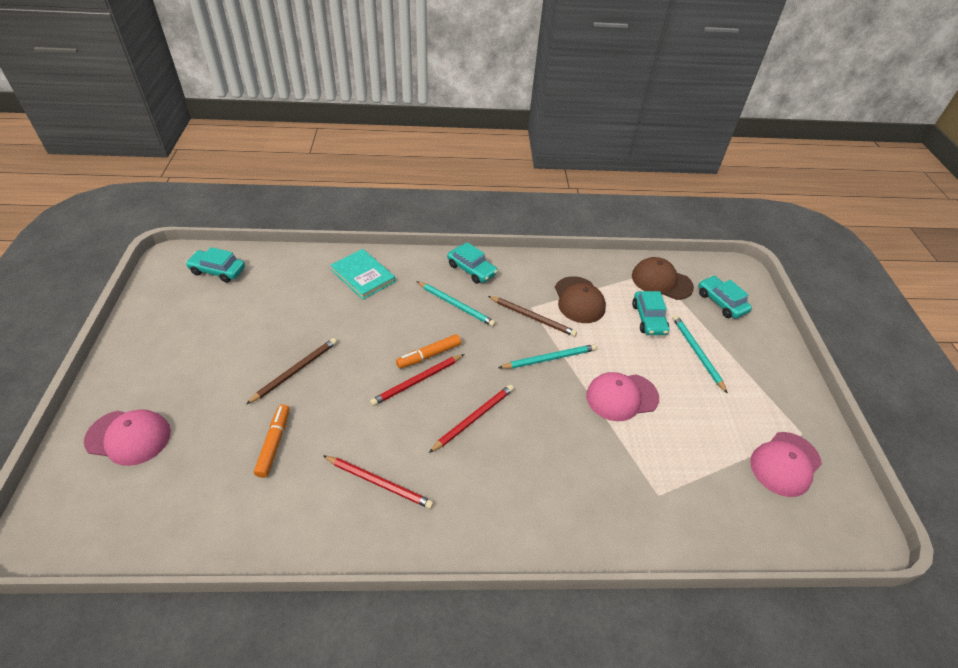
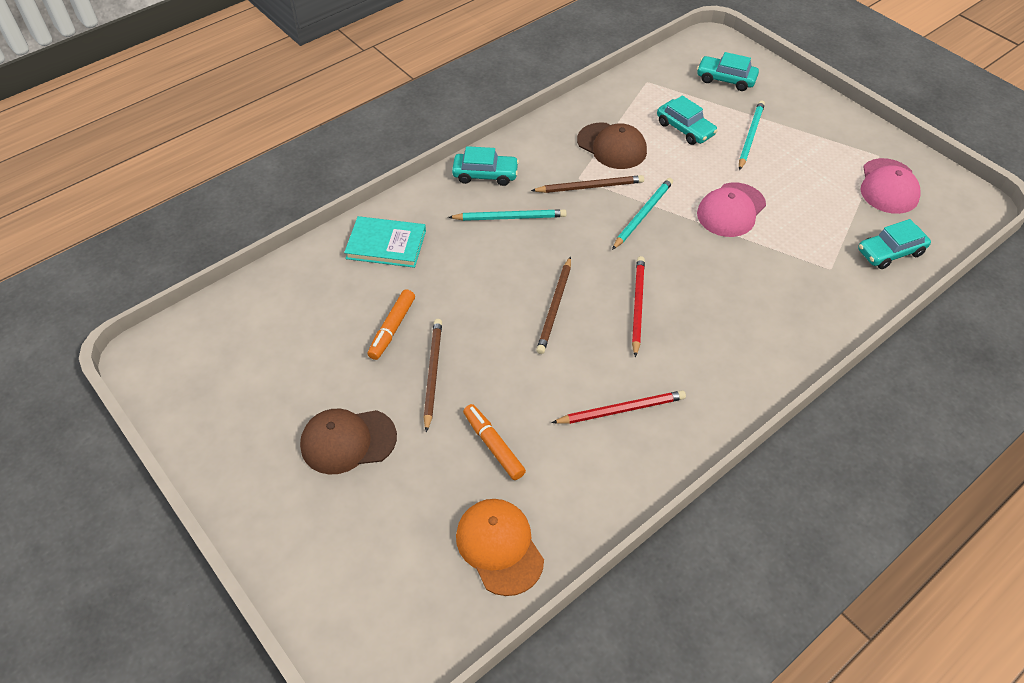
camera: 35 degrees left, 5 degrees up
(128, 437) = (346, 541): pink cap -> none
(198, 513) = (499, 547): none -> orange cap
(218, 271) = (219, 335): turquoise car -> turquoise car (890, 252)
(417, 381) = (555, 307): red pencil -> brown pencil
(429, 355) = (538, 278): orange marker -> orange marker (392, 329)
(661, 281) = (661, 87): brown cap -> brown cap (348, 441)
(697, 353) = (750, 136): turquoise pencil -> turquoise pencil turned 75 degrees clockwise

